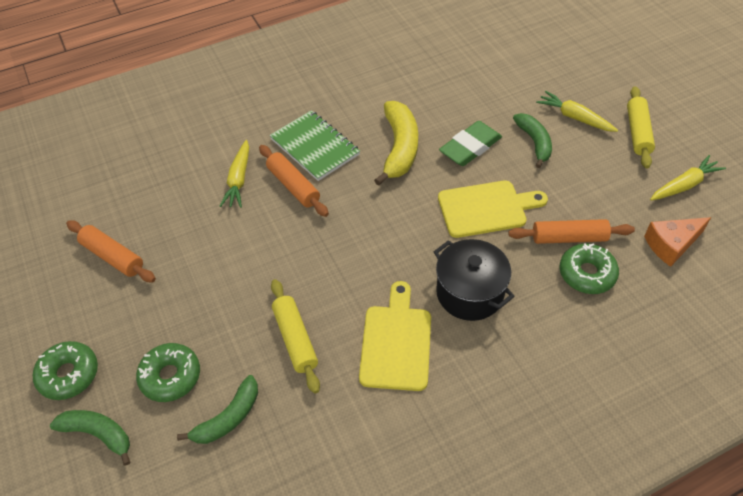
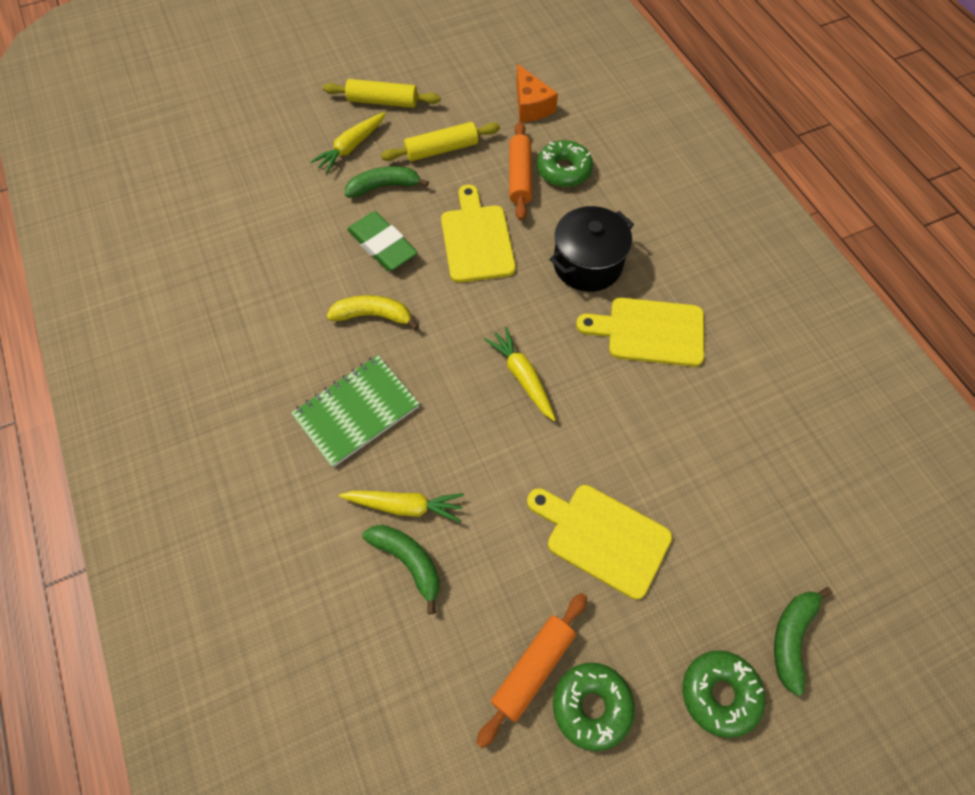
camera: 90 degrees left, 10 degrees up
(170, 376) = (710, 562): green donut -> green donut (591, 706)
(201, 300) = (602, 537): none -> yellow cutting board
(228, 418) = (753, 492): green banana -> green banana (408, 562)
(293, 186) = (424, 436): orange rolling pin -> none
(295, 339) = (651, 428): yellow rolling pin -> yellow rolling pin (441, 149)
(399, 148) = (373, 315): yellow banana -> yellow banana, size x0.66
(684, 185) = (458, 82): yellow carrot -> yellow carrot (522, 377)

